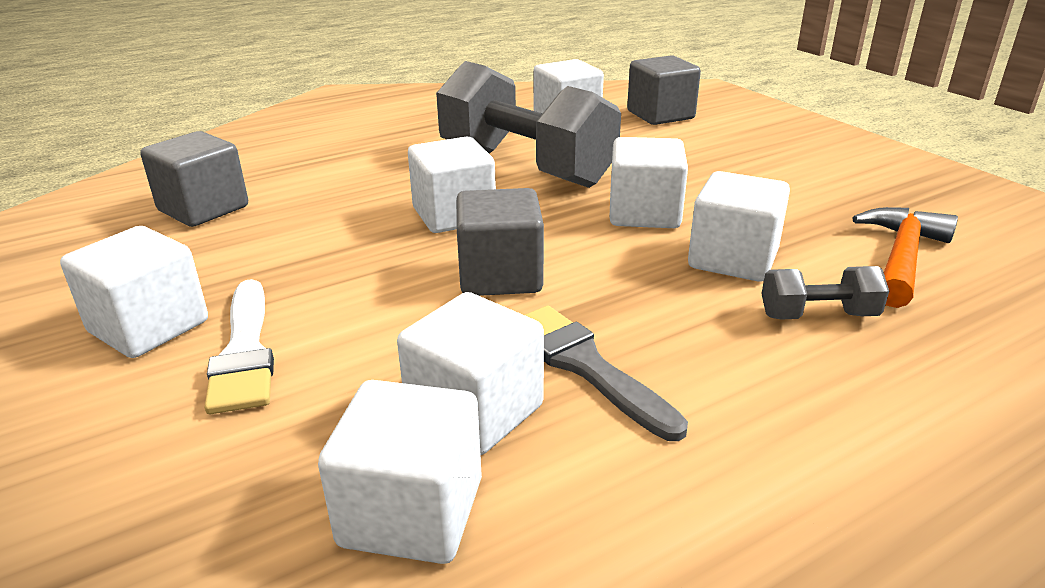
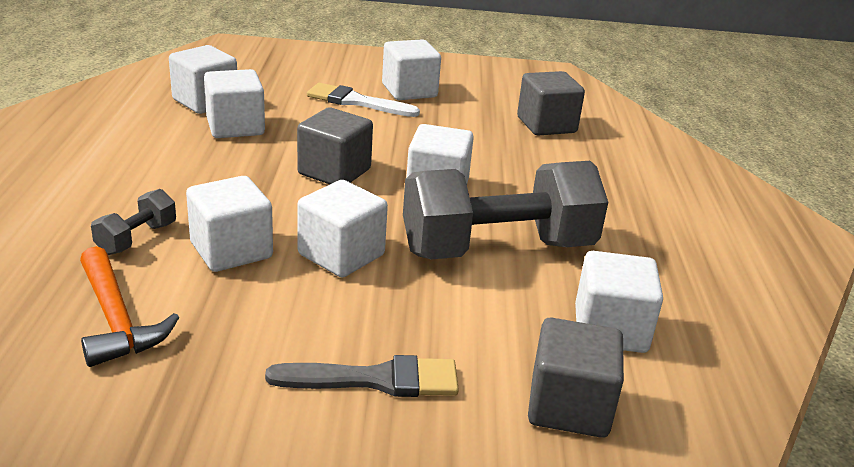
camera: 120 degrees right, 0 degrees up
(585, 366) = (221, 158): grey brush -> grey brush (375, 380)

